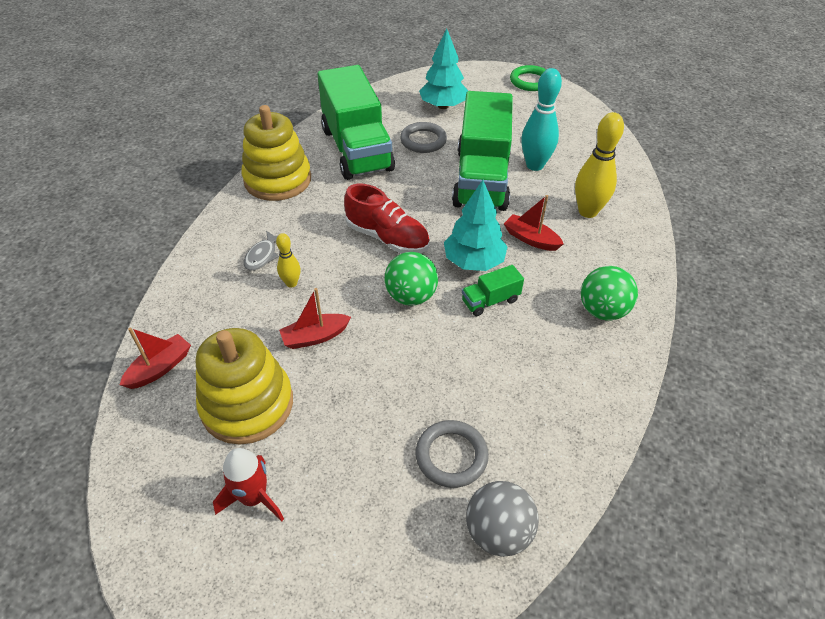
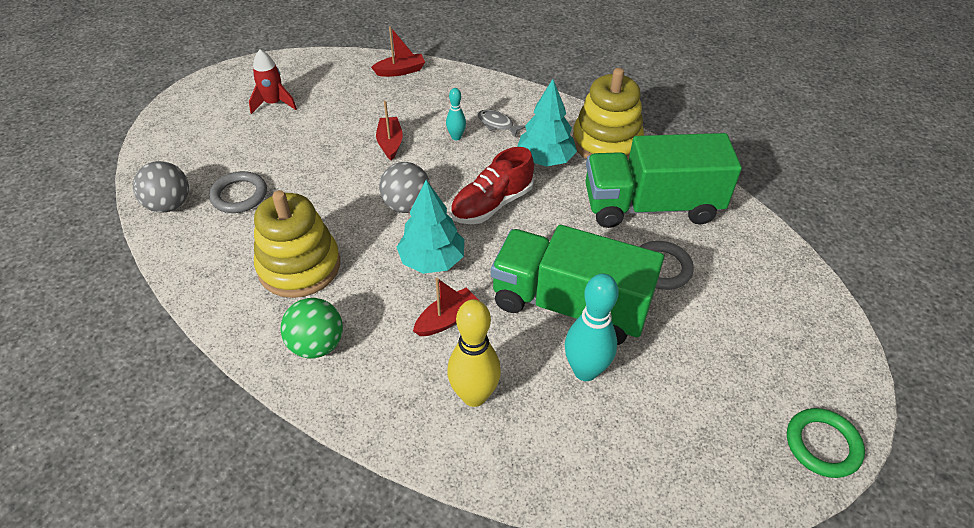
camera: 105 degrees right, 0 degrees up
(160, 368) = (400, 71): red boat -> red boat turned 75 degrees counterclockwise
(247, 404) = (346, 106): yellow stacking toy -> yellow stacking toy (299, 266)
(291, 283) = (456, 137): yellow bowling pin -> turquoise bowling pin
(411, 296) = (406, 205): green ball -> grey ball
(443, 106) = (745, 307): turquoise tree -> turquoise tree (545, 160)
(490, 301) = (374, 259): green truck -> none

